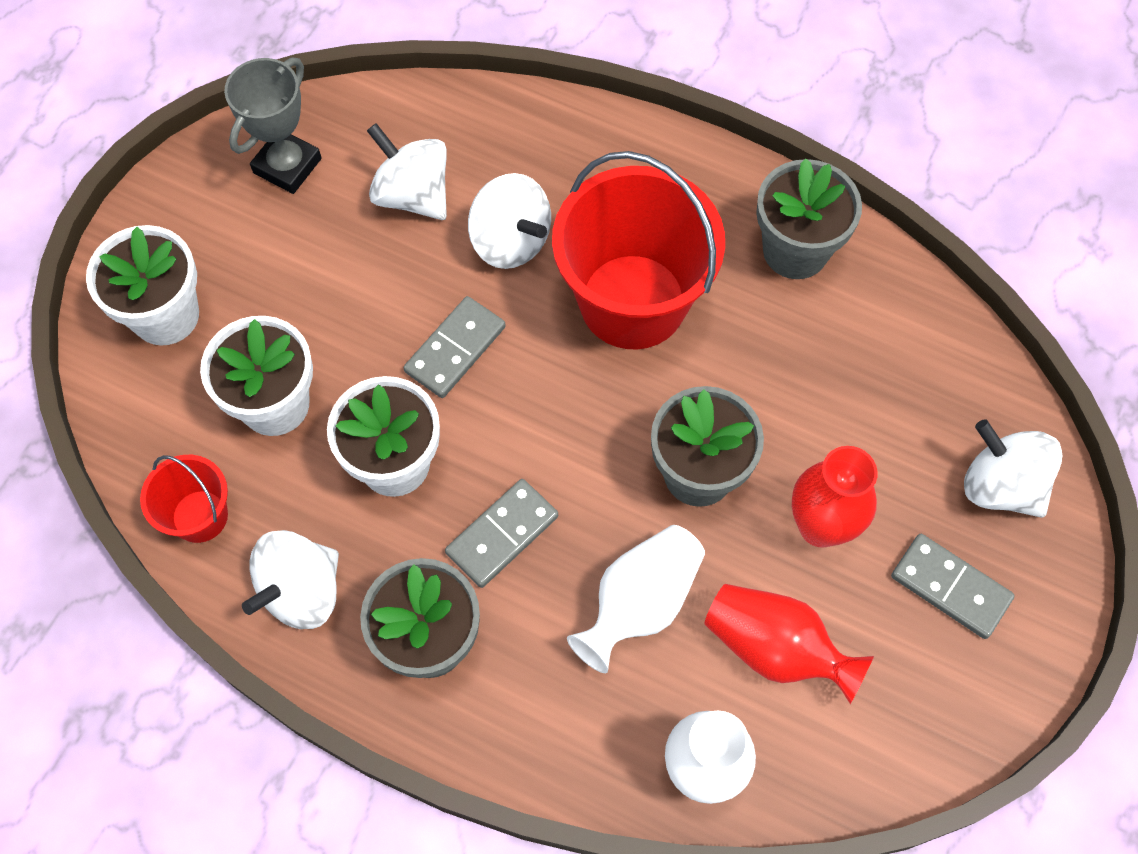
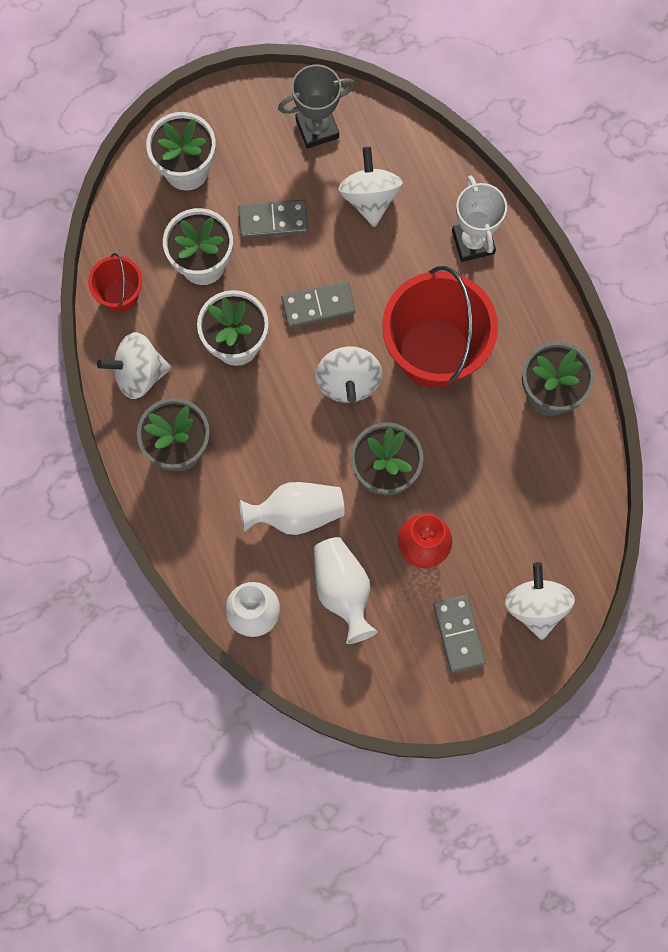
camera: 40 degrees right, 10 degrees up
(502, 535) = (258, 424): grey domino -> grey domino (273, 220)
(510, 241) = (399, 266): white spinning top -> white spinning top (348, 382)
(568, 159) = (473, 242): none -> white trophy
(776, 648) = (342, 590): red vase -> white vase

